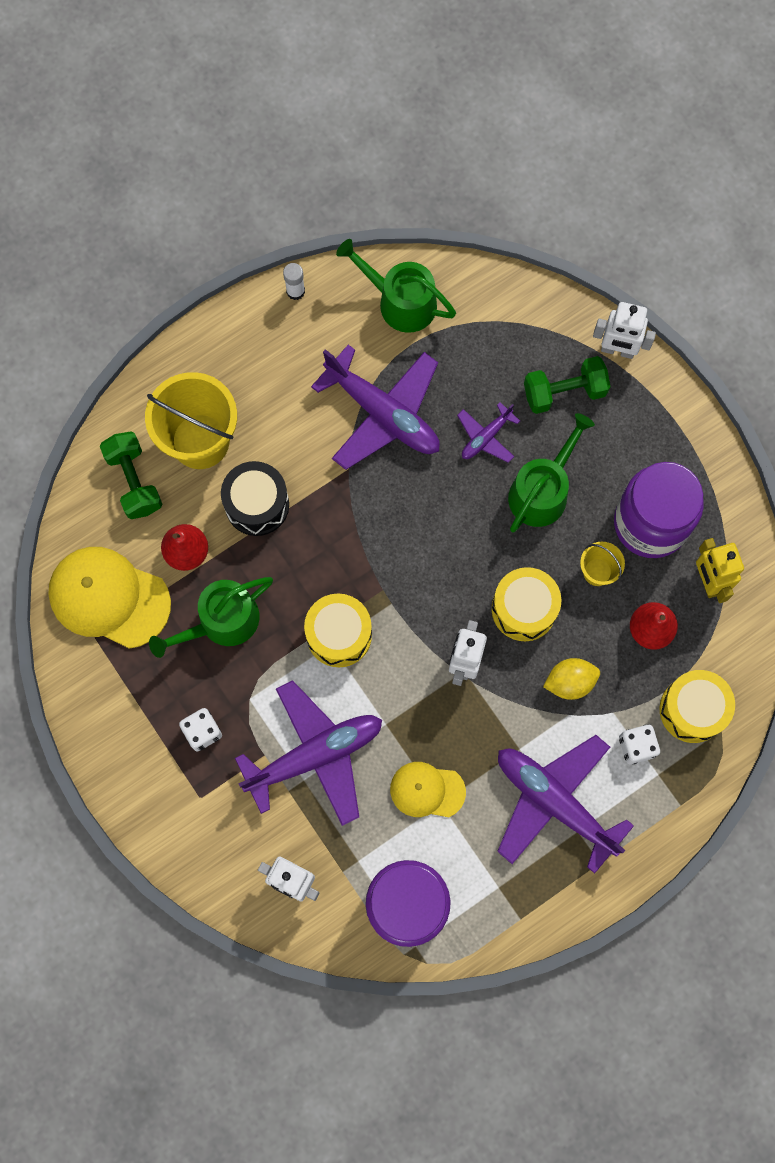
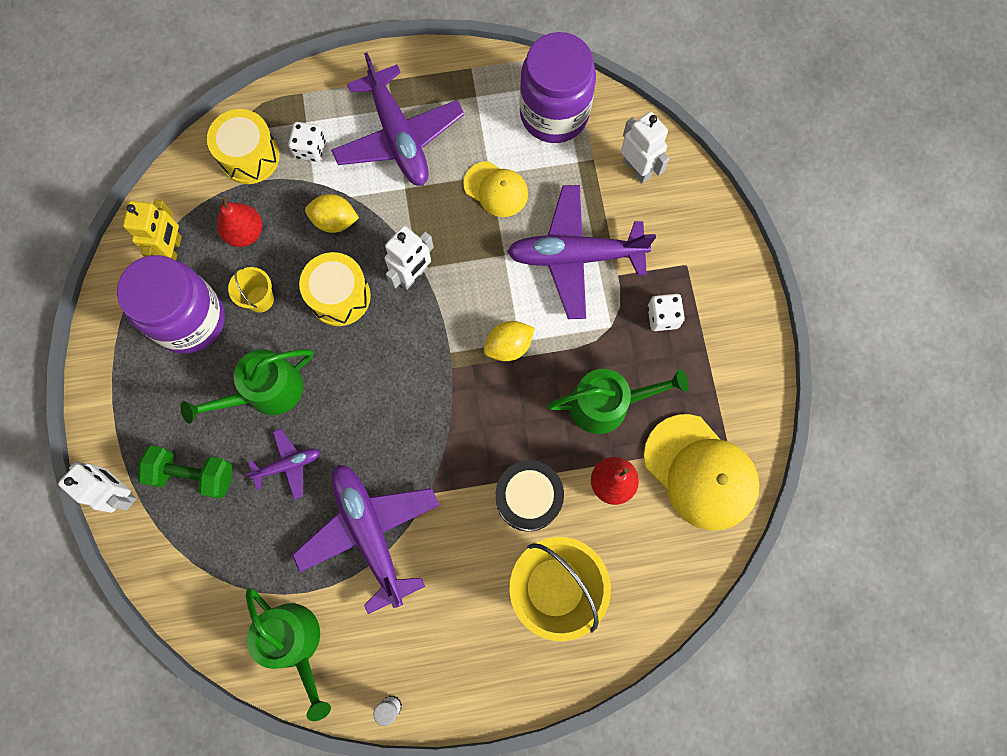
camera: 155 degrees left, 0 degrees up
(134, 481) = (634, 576): green dumbbell -> none
(339, 635) = (508, 346): yellow drum -> yellow lemon

